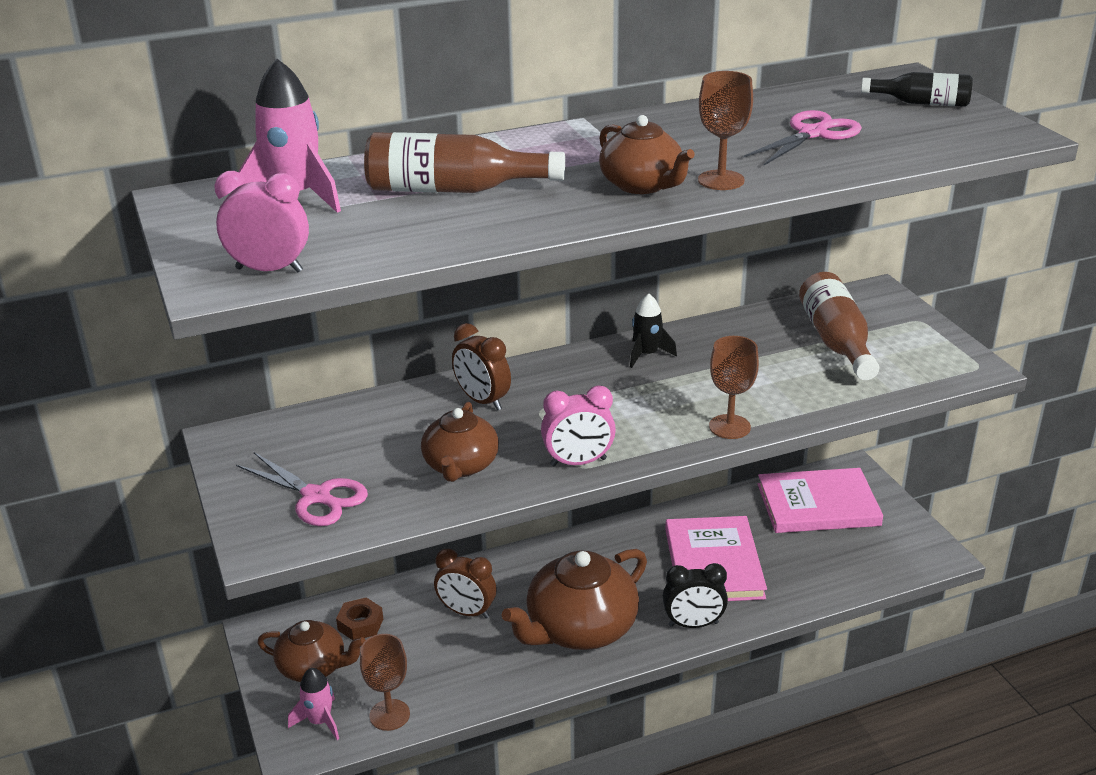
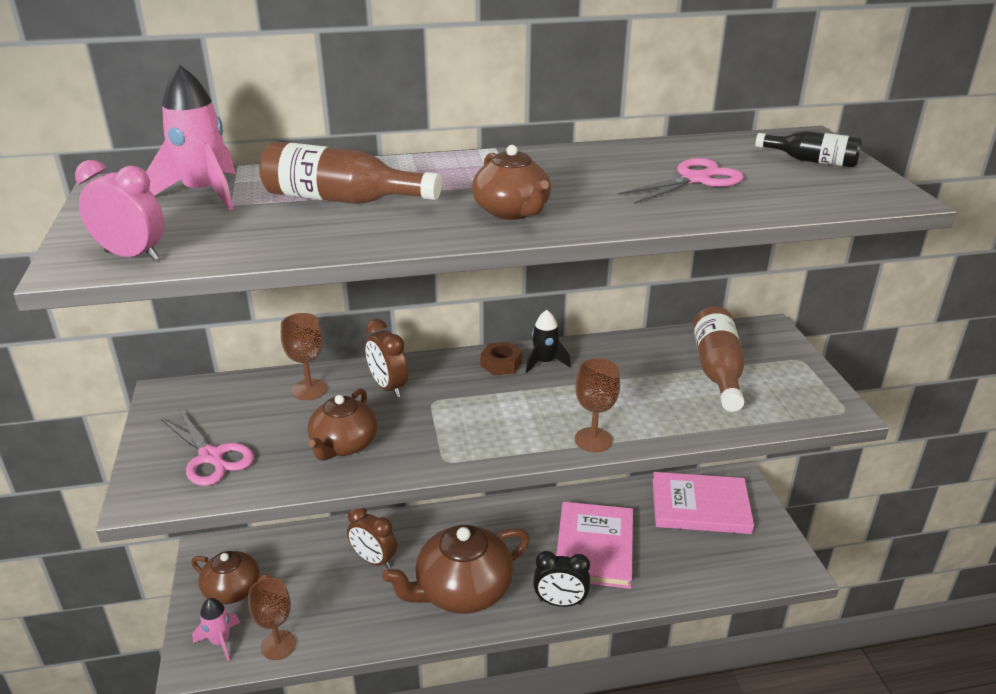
camera: 10 degrees right, 0 degrees up
(360, 624) = (285, 557): brown nut -> brown nut (501, 364)
(578, 462) = (446, 456): pink clock -> none
(721, 180) = (587, 214): brown goblet -> brown goblet (309, 389)

